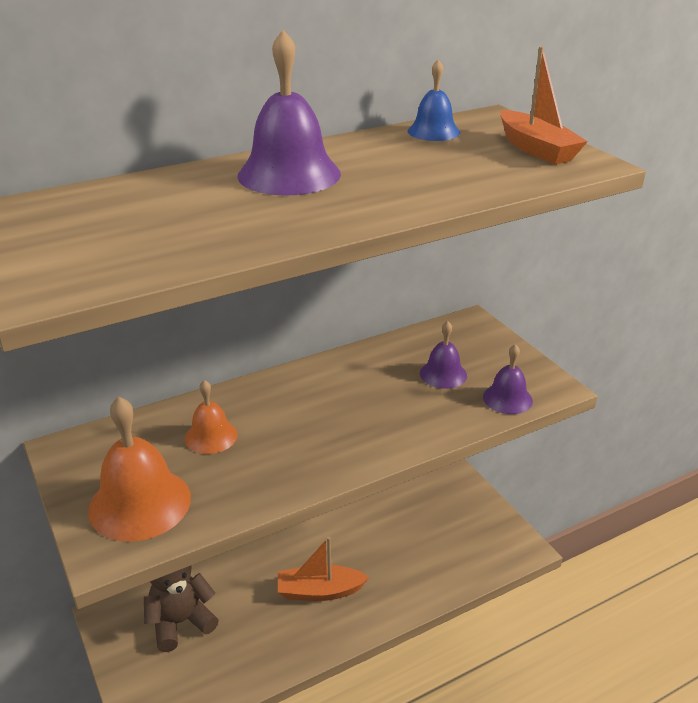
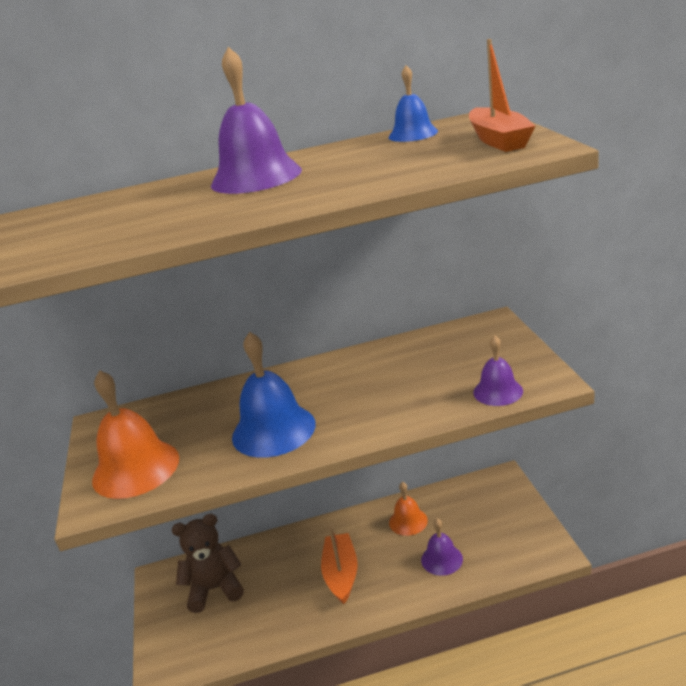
camera: 20 degrees right, 5 degrees down
(211, 436) = (216, 417): orange bell -> orange bell (408, 521)
(287, 449) = (273, 430): none -> blue bell
(319, 591) = (341, 574): orange boat -> orange boat turned 75 degrees clockwise
(443, 374) = (444, 368): purple bell -> purple bell (442, 559)

